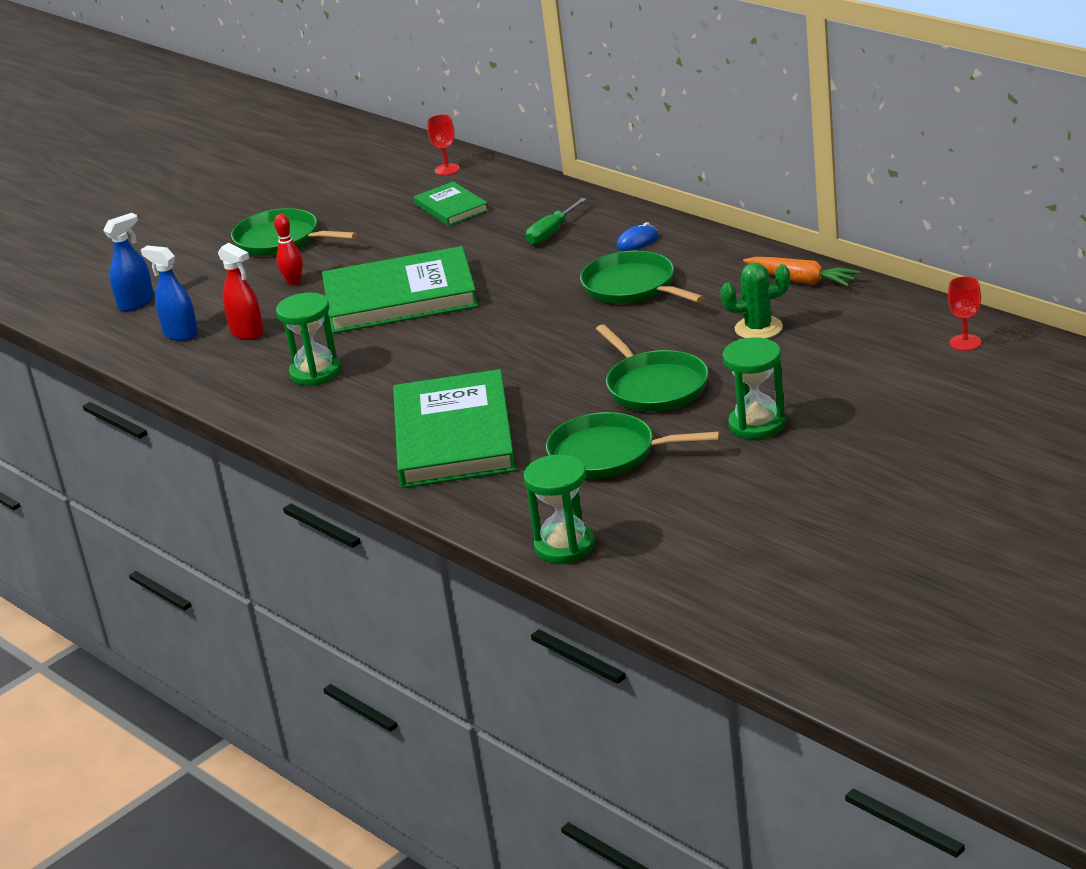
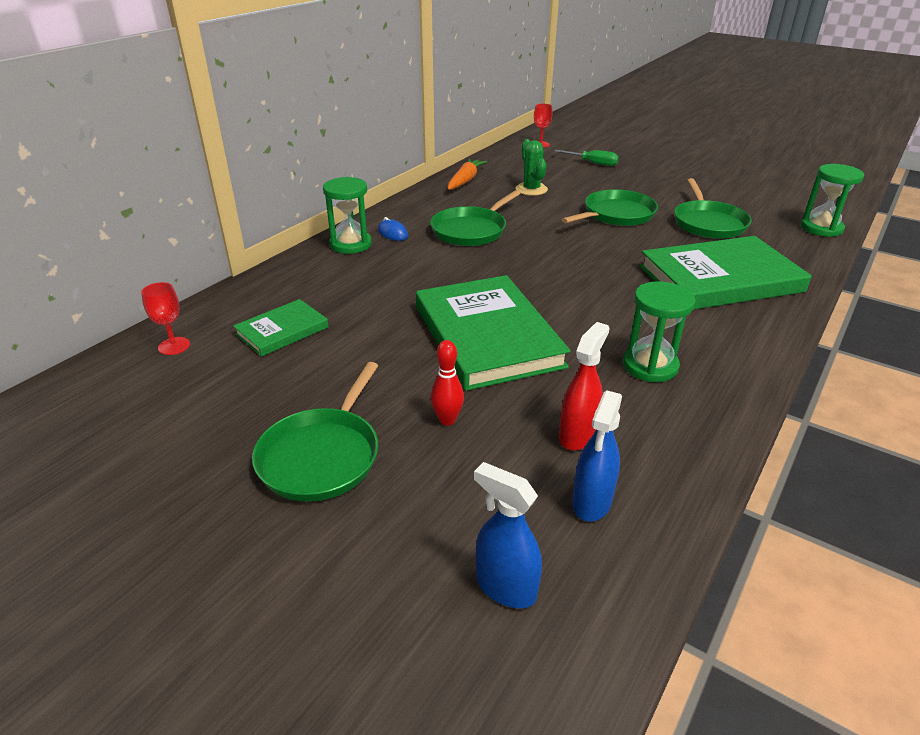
camera: 105 degrees left, 5 degrees up
(551, 233) = (364, 270): green screwdriver -> green screwdriver (593, 163)
(757, 424) = (649, 186): green hourglass -> green hourglass (350, 244)

